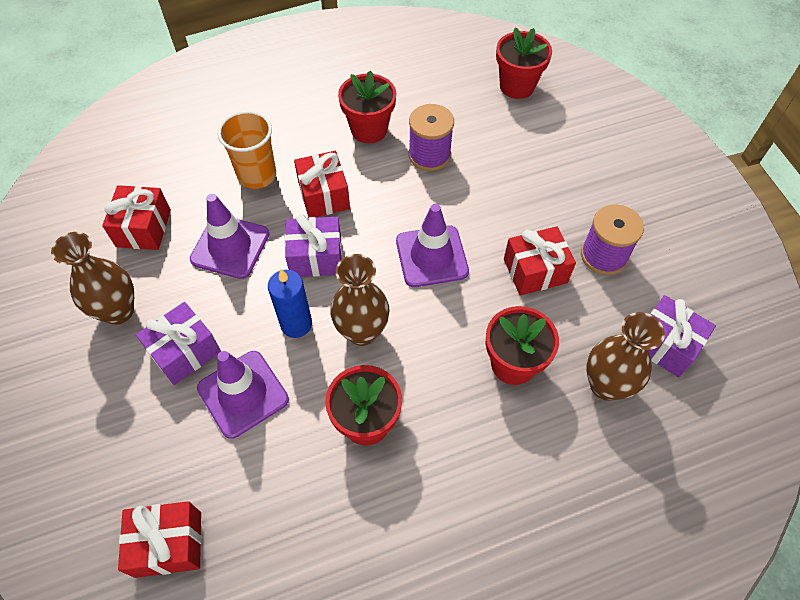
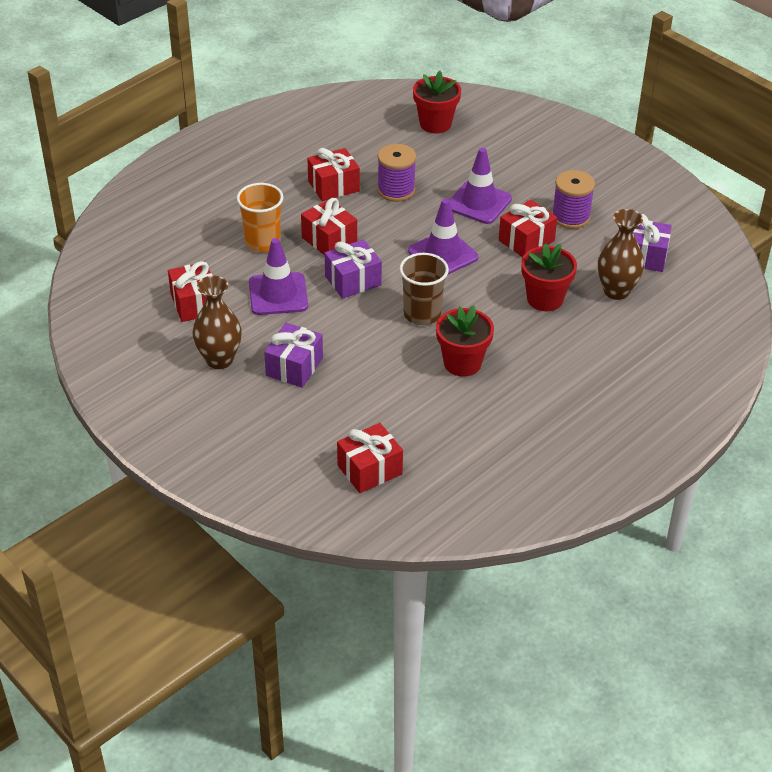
camera: 25 degrees left, 15 degrees down
(243, 394) = (359, 376): purple traffic cone -> purple traffic cone (479, 203)
(296, 324) = (368, 325): blue candle -> none
(362, 332) = (422, 314): brown vase -> brown cup
(369, 129) = (333, 186): red flower pot -> red gift

